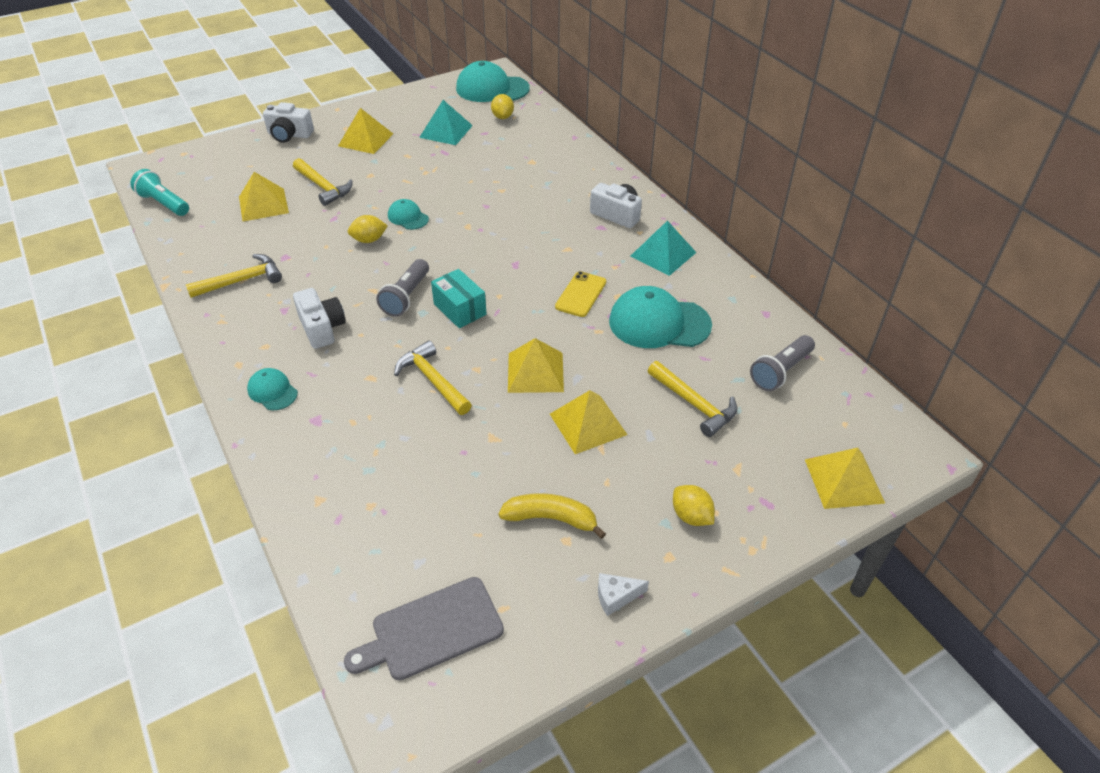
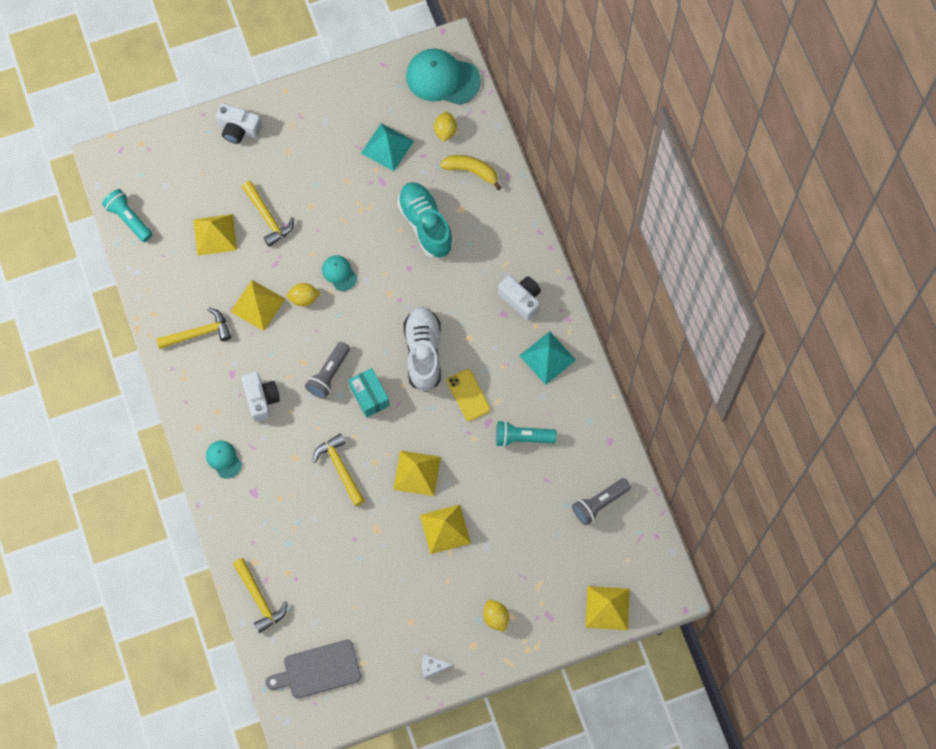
camera: 10 degrees right, 25 degrees up
(365, 139) = (310, 148): yellow pyramid -> yellow pyramid (257, 305)
(497, 175) = (425, 225): none -> turquoise shoe
(517, 266) = (423, 353): none -> white shoe
(551, 518) = (404, 604): yellow banana -> yellow banana (471, 171)
(580, 294) = (468, 395): yellow phone -> yellow phone turned 60 degrees counterclockwise
(659, 323) = (522, 437): turquoise cap -> turquoise flashlight
(694, 404) = (526, 524): yellow hammer -> yellow hammer (259, 599)

